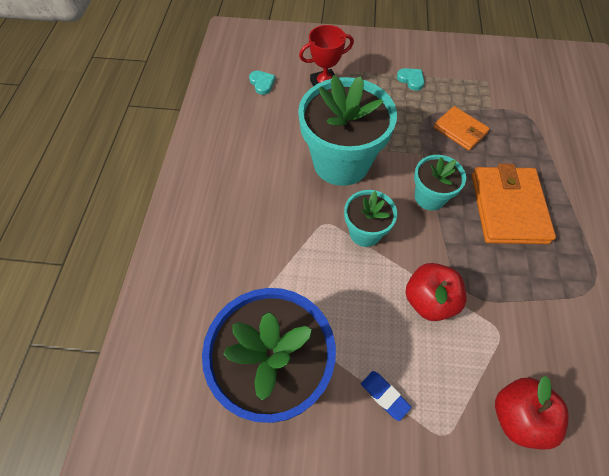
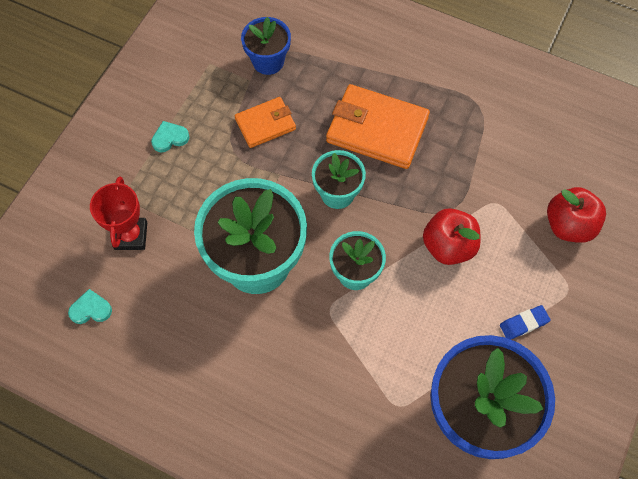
camera: 70 degrees left, 5 degrees up
(516, 114) = (268, 61): none -> blue flower pot

